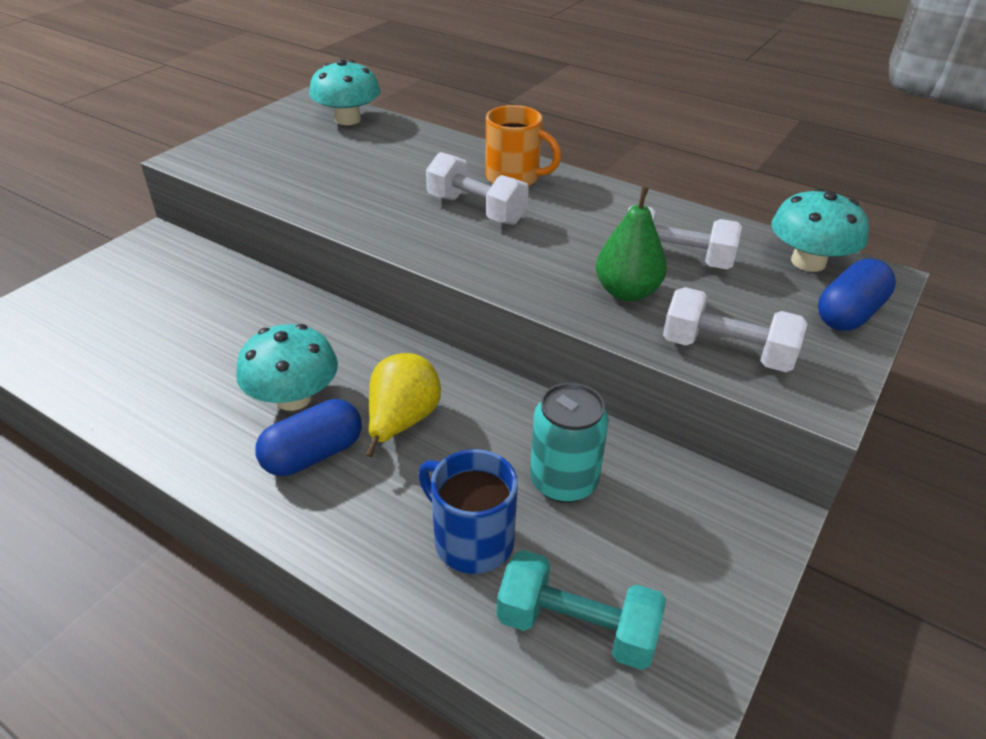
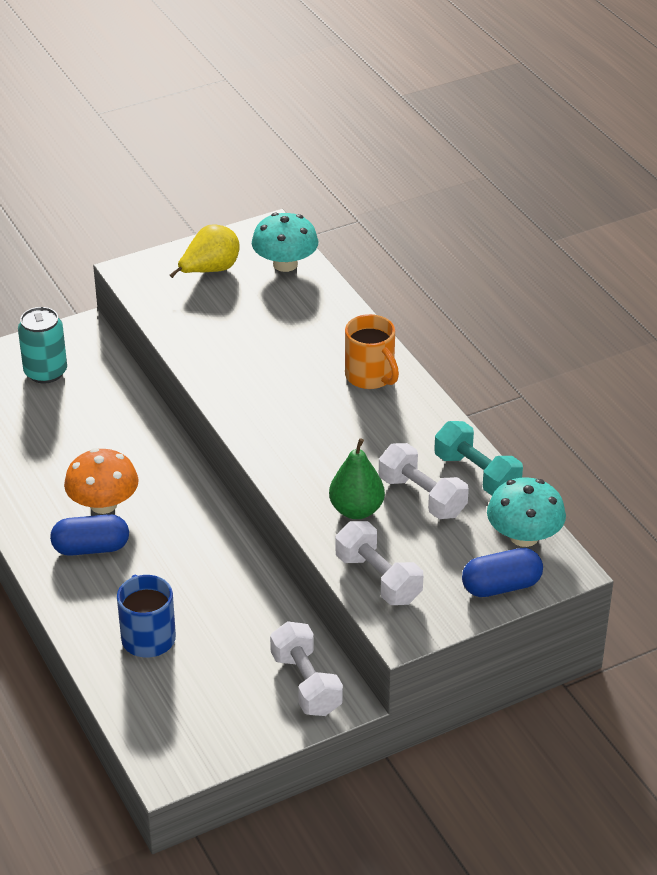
camera: 30 degrees right, 0 degrees up
(293, 398) = (103, 504): turquoise mushroom -> orange mushroom
(402, 422) = (161, 548): yellow pear -> yellow pear (210, 270)
(476, 210) = (312, 399): white dumbbell -> white dumbbell (306, 684)
(563, 481) = (233, 627): turquoise can -> turquoise can (45, 372)
(576, 628) = (169, 706): turquoise dumbbell -> turquoise dumbbell (477, 474)

